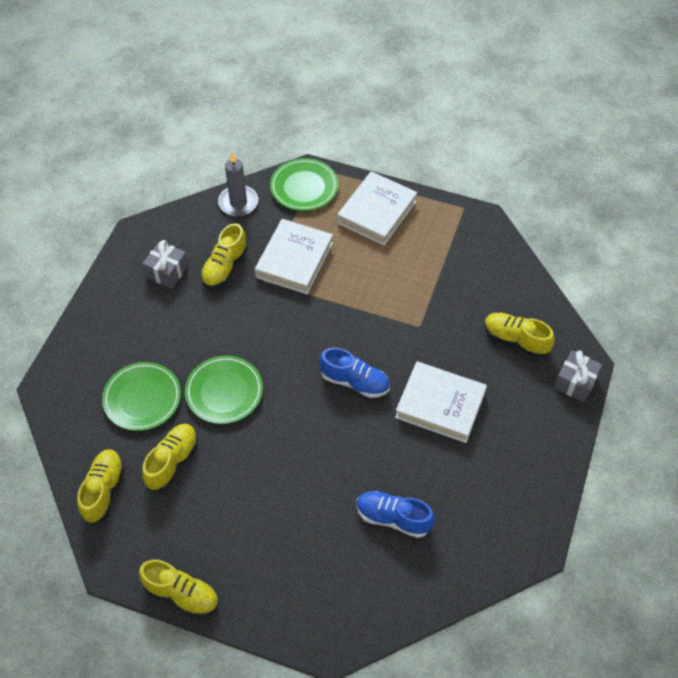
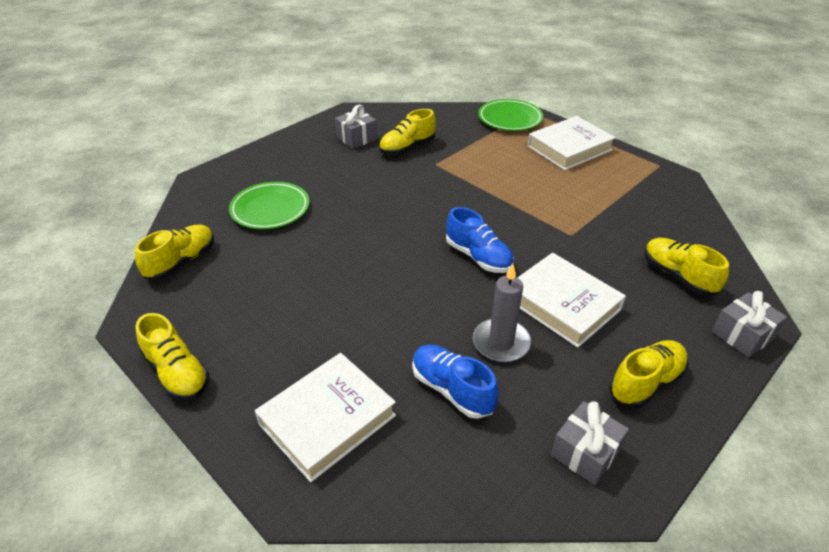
camera: 25 degrees right, 15 degrees down
(172, 461) = (259, 261): yellow shoe -> yellow shoe (646, 382)
(224, 392) = (345, 226): green plate -> none
(238, 203) = (446, 114): grey candle -> grey candle (501, 343)
(294, 260) = (472, 159): white book -> white book (327, 419)
(501, 528) = (585, 452): none -> grey gift

